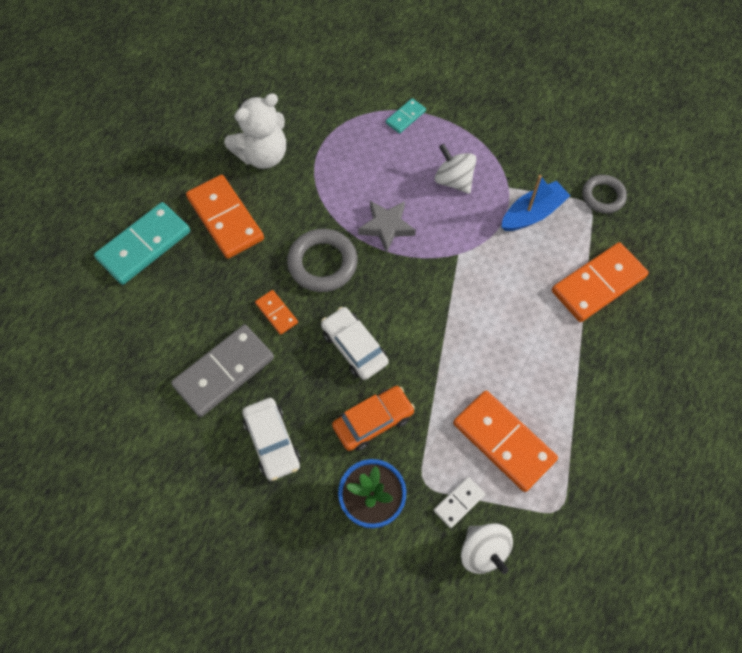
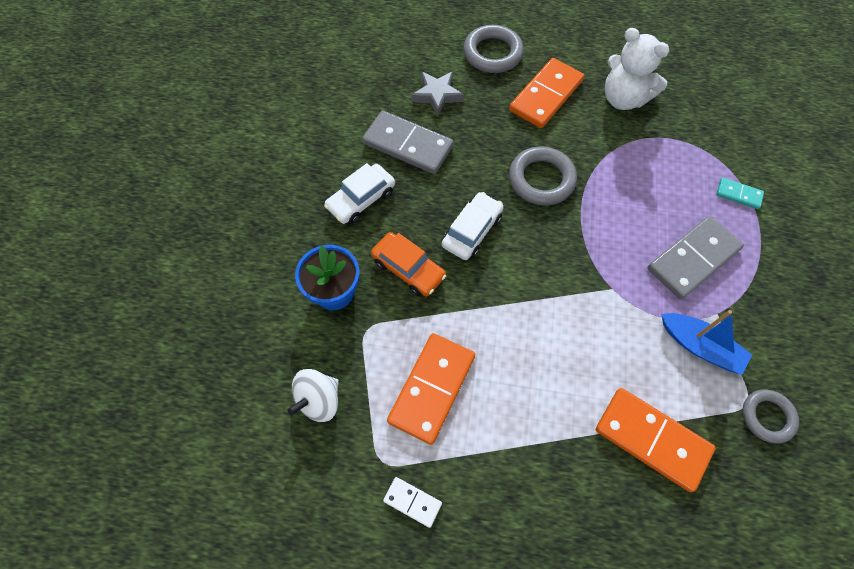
camera: 70 degrees right, 0 degrees up
(144, 245) = (492, 53): turquoise domino -> grey ring
(276, 313) = (477, 162): orange domino -> none
(386, 227) = (606, 217): grey star -> grey star (437, 95)
(453, 180) = (693, 259): white spinning top -> grey domino
(459, 503) = (358, 365): white domino -> white domino (412, 502)

